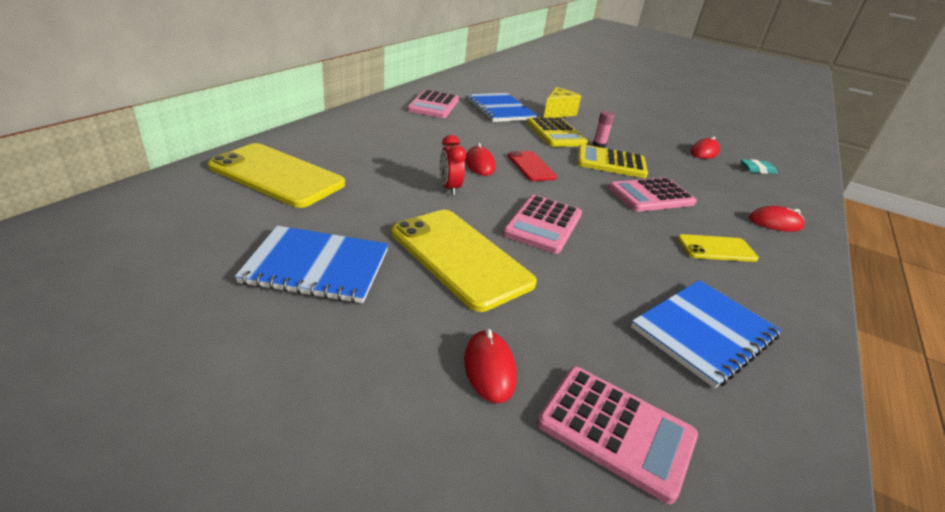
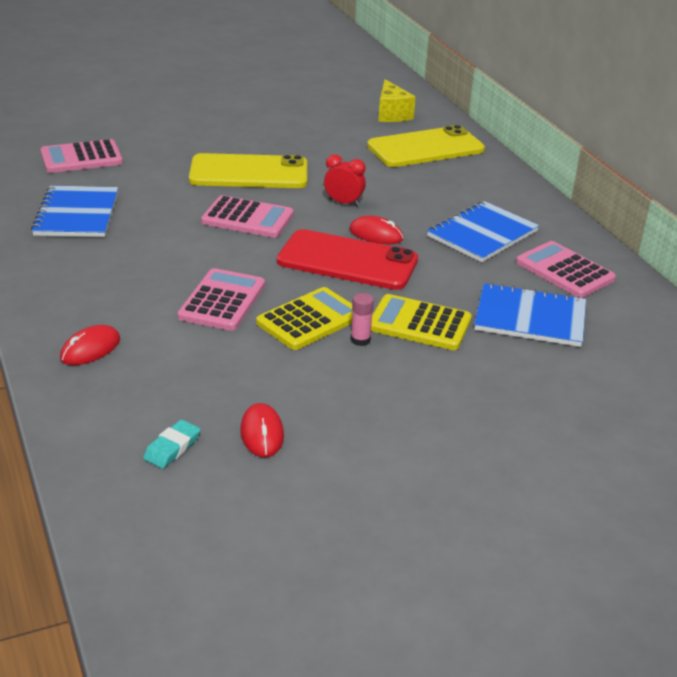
camera: 130 degrees right, 0 degrees up
(317, 266) = (292, 133): blue notebook -> blue notebook (482, 234)
(489, 368) = (156, 147): red mouse -> none
(531, 166) = (347, 261): red phone -> red phone, size x1.85
(543, 224) = (247, 218): pink calculator -> pink calculator turned 135 degrees clockwise
(557, 113) = (492, 367): yellow cheese -> yellow cheese (391, 114)
(716, 249) = (117, 279): yellow phone -> none

